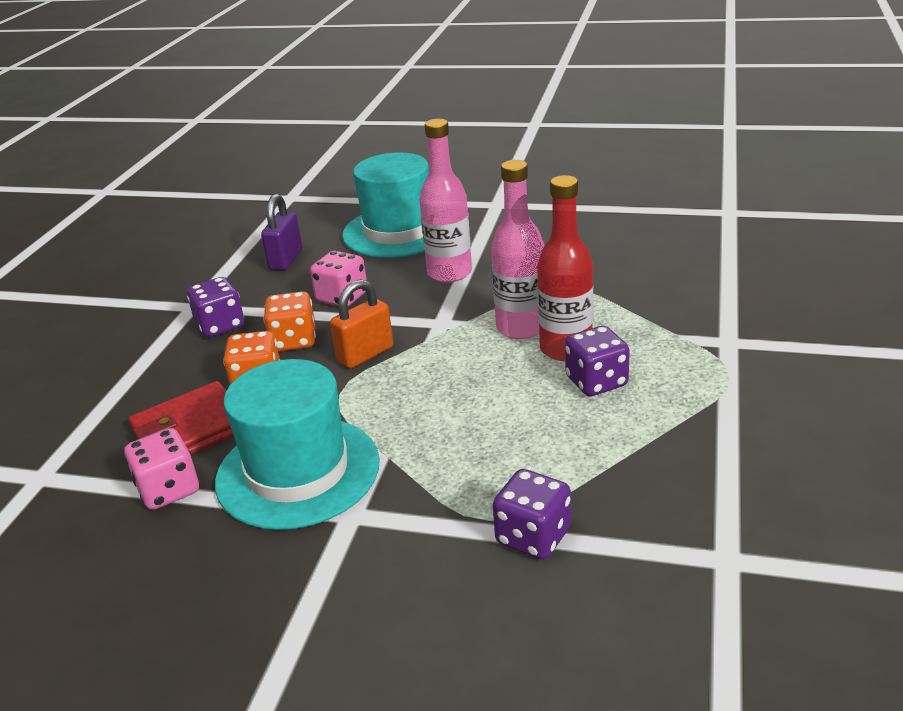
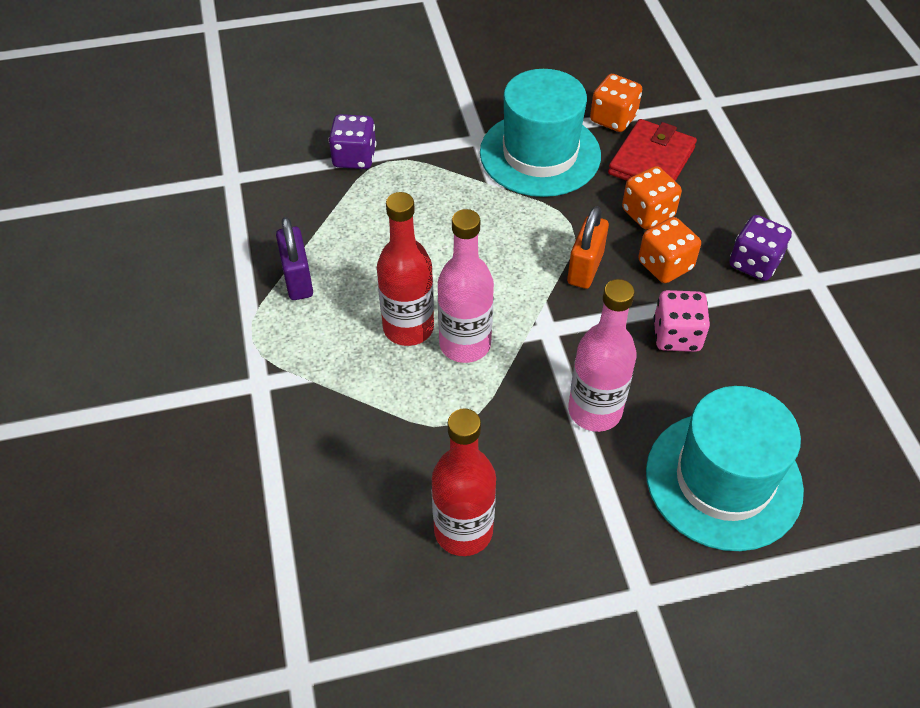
camera: 150 degrees right, 20 degrees up
(169, 490) = (613, 119): pink dice -> orange dice
(286, 260) = (802, 380): purple padlock -> purple padlock (297, 280)
(591, 241) = (463, 531): none -> red bottle
(596, 382) = (364, 296): purple dice -> none

